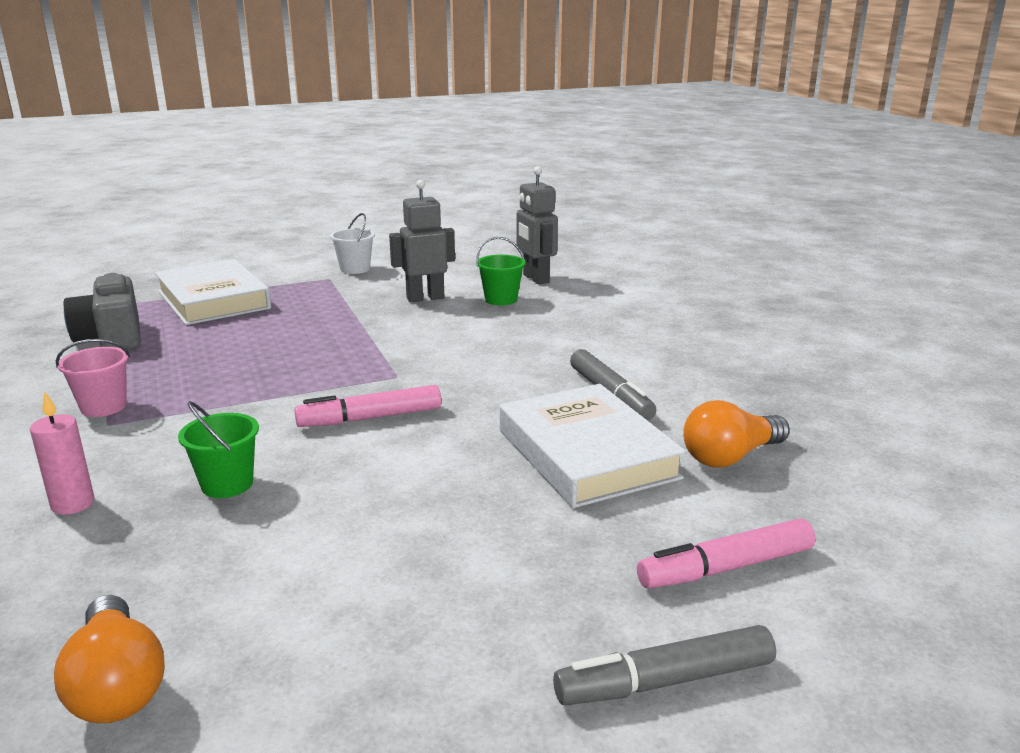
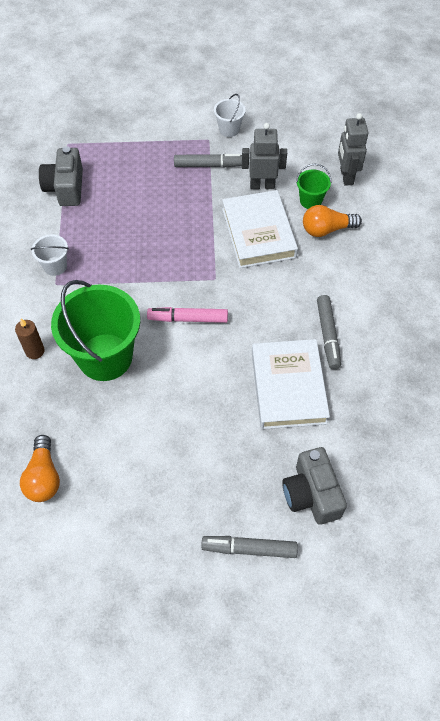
camera: 20 degrees right, 35 degrees up
(73, 504) = (35, 351): pink candle -> brown candle
(103, 407) = (55, 266): pink bucket -> white bucket
(213, 300) = (130, 152): white book -> white book (258, 233)
(227, 484) = (105, 357): green bucket -> green bucket, size x2.18
(339, 294) = (209, 165): none -> grey marker
(726, 568) = (311, 494): pink marker -> grey camera
(730, 457) = (363, 414): orange light bulb -> orange light bulb (326, 229)

